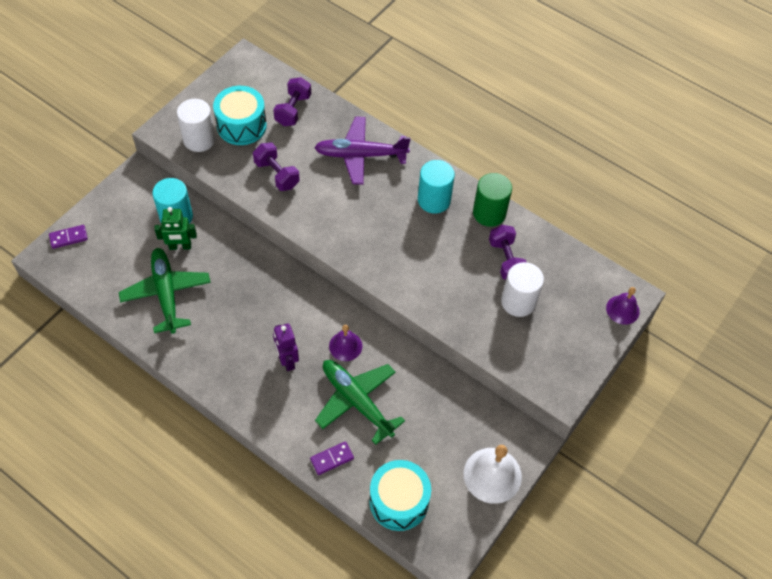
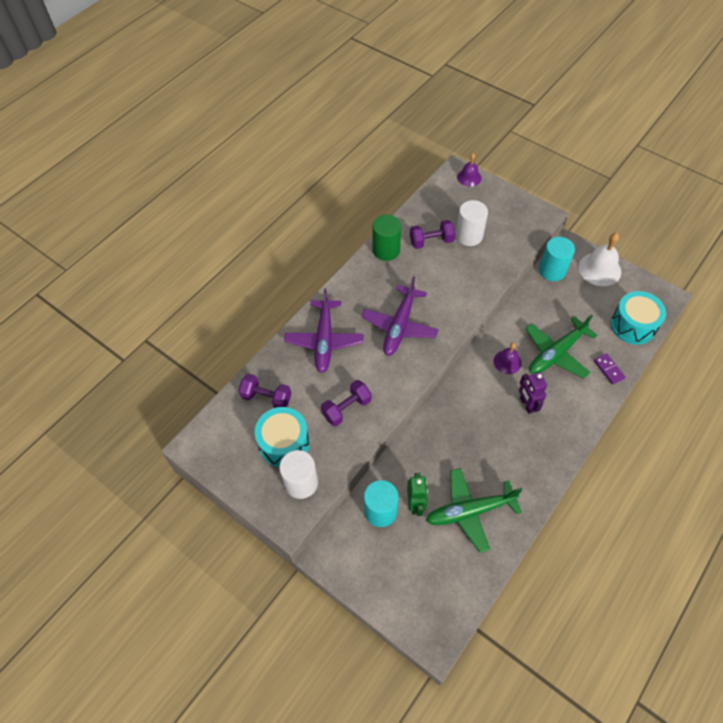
camera: 85 degrees left, 0 degrees up
(68, 237) = (410, 620): purple domino -> none
(287, 360) = (527, 404): purple robot -> purple robot turned 90 degrees clockwise
(379, 223) = (400, 326): none -> purple plane
(434, 200) = (374, 287): turquoise cylinder -> turquoise cylinder (552, 271)

